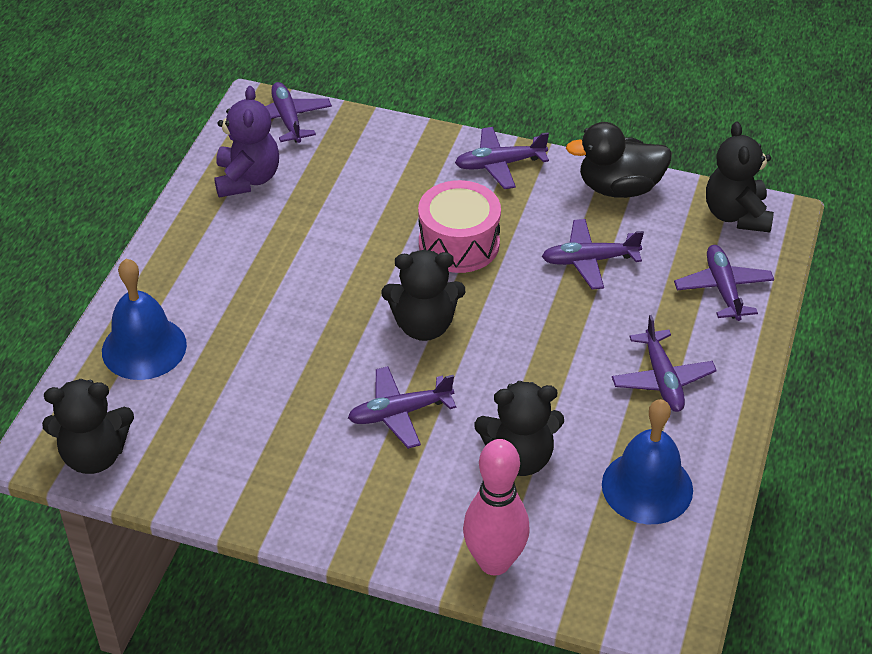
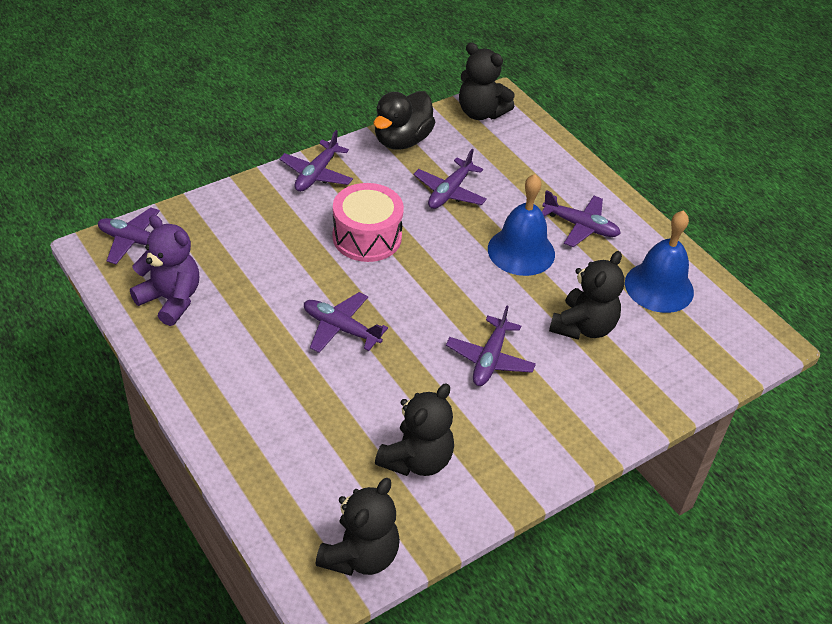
camera: 55 degrees left, 0 degrees up
(144, 348) = (279, 461): blue bell -> blue bell (521, 251)
(424, 325) = (423, 299): black teddy bear -> black teddy bear (416, 459)
(494, 562) = (659, 392): pink bowling pin -> none
(723, 289) = (534, 156): purple plane -> purple plane (340, 328)

